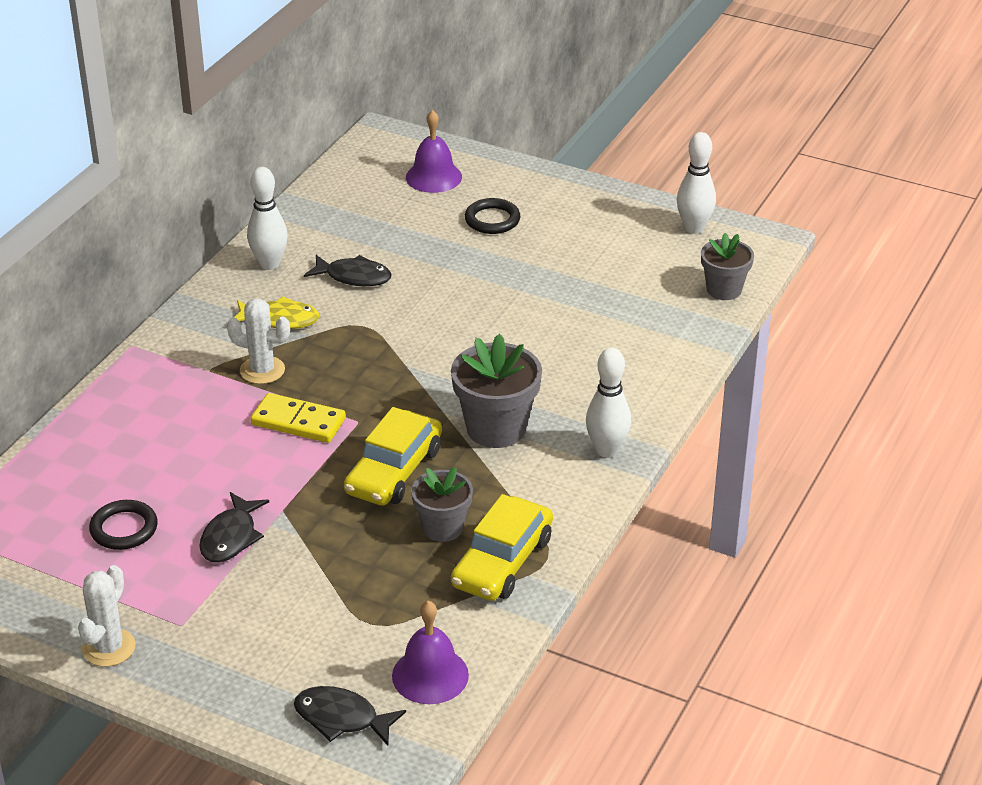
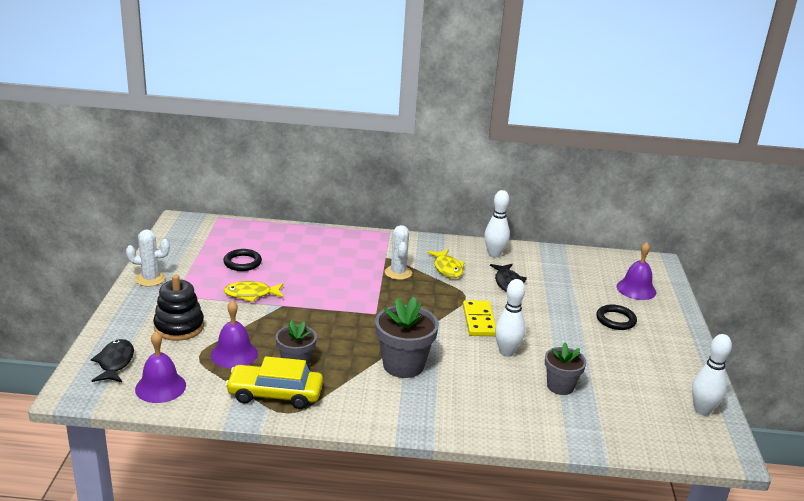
camera: 65 degrees right, 10 degrees down
(231, 537) = (251, 294): black fish -> yellow fish
(280, 633) = (179, 327): none -> black stacking toy
(298, 421) = (361, 293): yellow domino -> yellow domino (479, 321)
(386, 585) = (234, 354): none -> purple bell
(394, 471) = (338, 335): yellow car -> none
(606, 450) = (412, 417): white bowling pin -> white bowling pin (507, 352)
(724, 290) = (642, 440): grey flower pot -> grey flower pot (560, 386)

